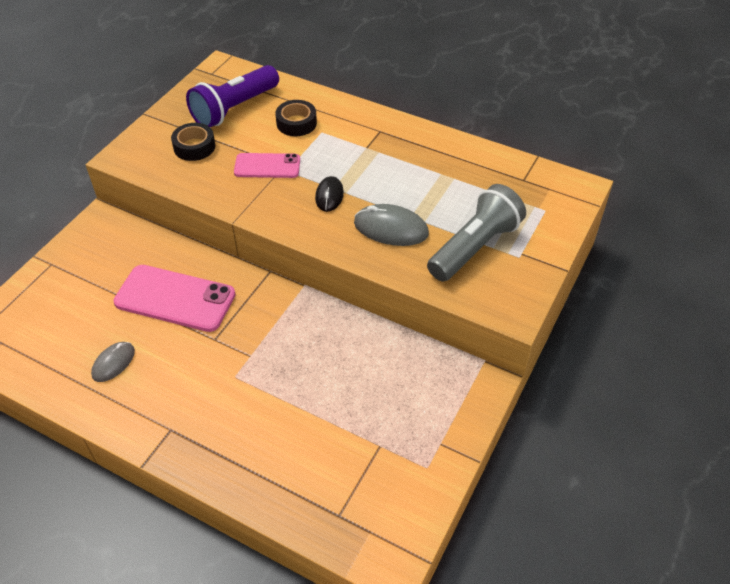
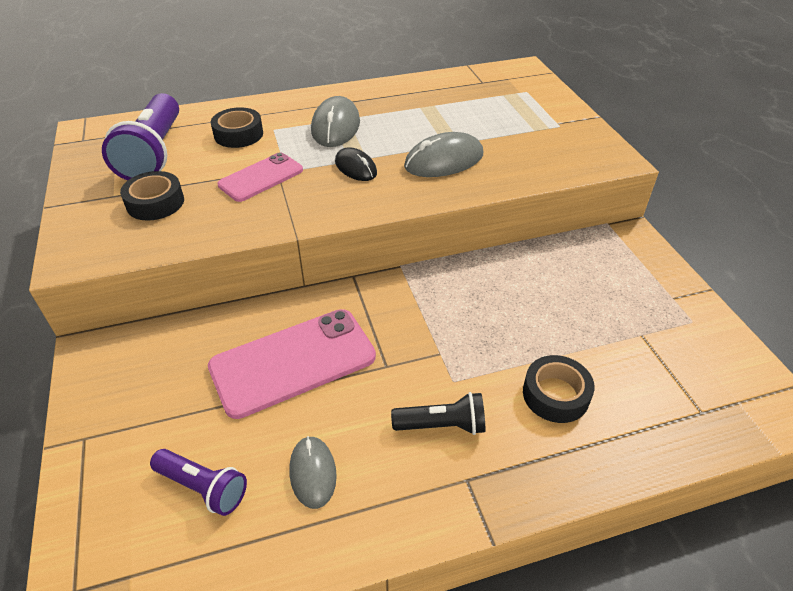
camera: 45 degrees left, 5 degrees down
(66, 329) = (203, 487): none -> purple flashlight
(197, 393) = (442, 425): none -> black flashlight
(274, 431) = (555, 395): none -> black tape
(362, 154) = (335, 126): none -> grey mouse
(474, 247) = (522, 137): grey flashlight -> none

